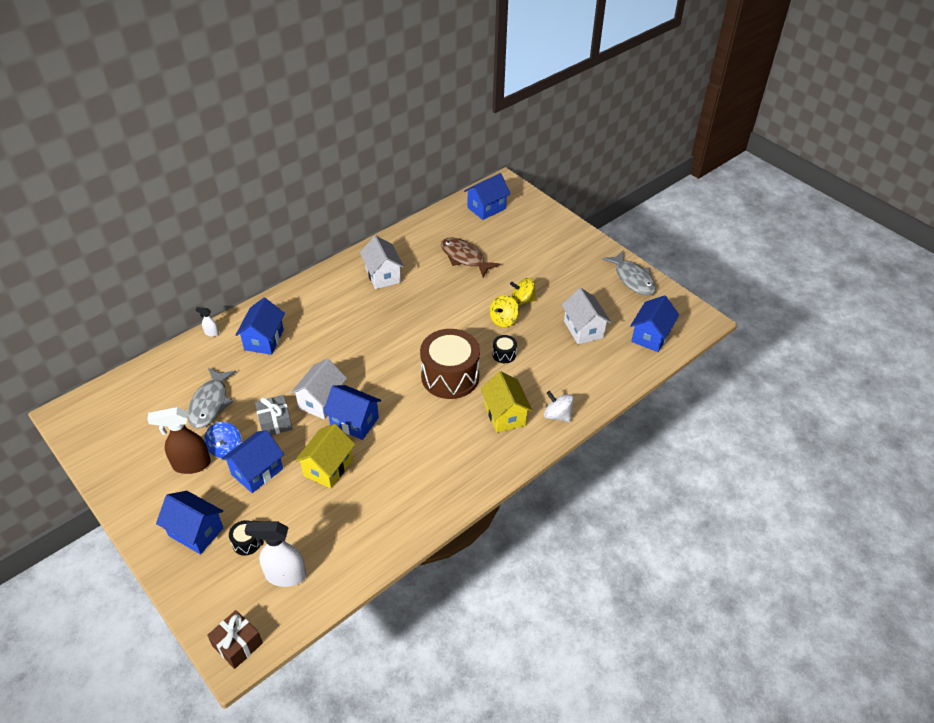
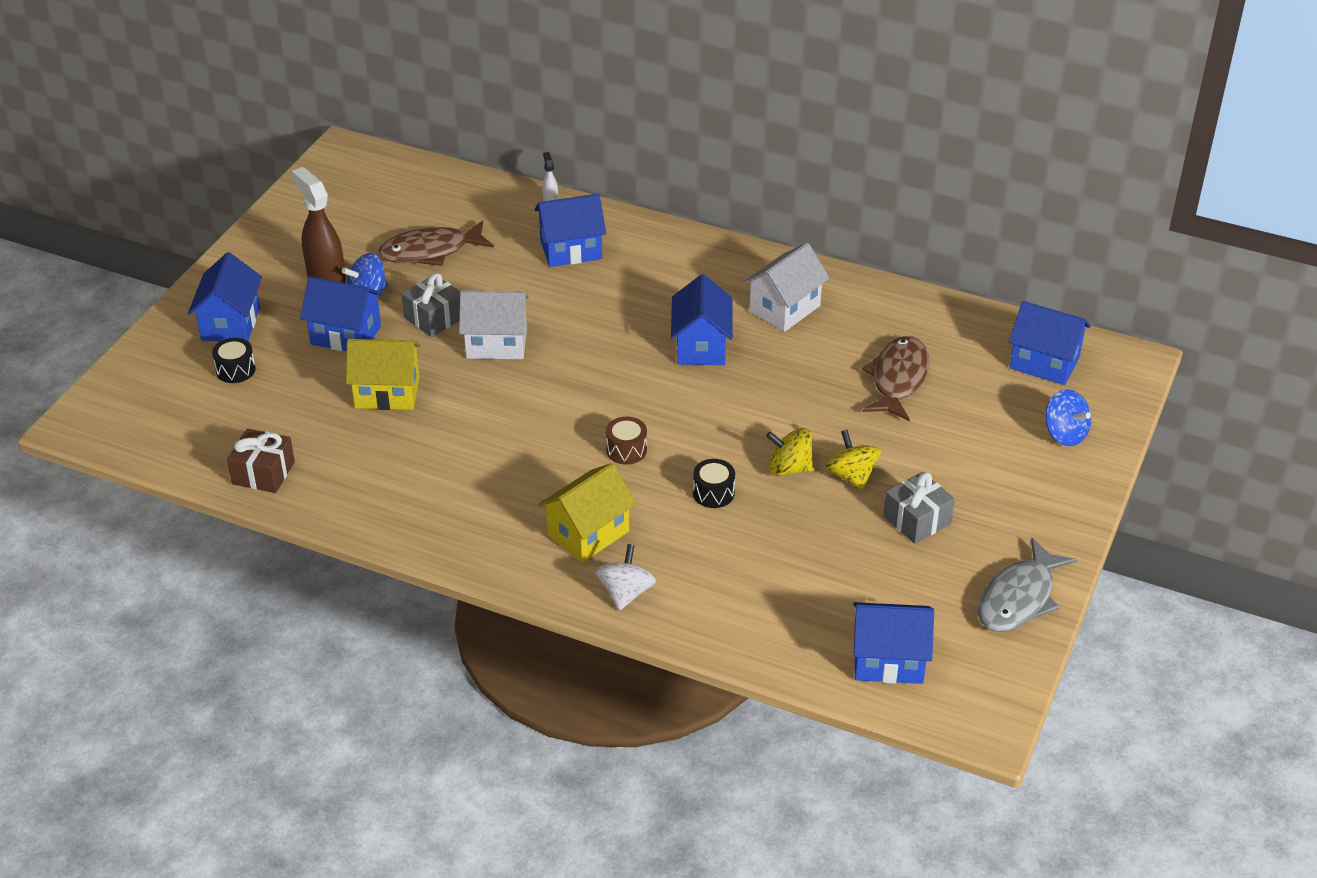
camera: 65 degrees right, 5 degrees down
(210, 403) = (430, 251): grey fish -> brown fish
(237, 644) = (94, 420): brown gift -> brown gift (263, 473)
(285, 575) = (204, 420): white spray bottle -> none
(354, 422) = (479, 387): blue house -> blue house (701, 346)
(450, 376) = (626, 450): brown drum -> brown drum, size x0.42
(537, 222) = (1065, 434): none -> blue spinning top
(565, 290) = (917, 520): none -> grey gift
(583, 329) = (839, 569): white house -> none

